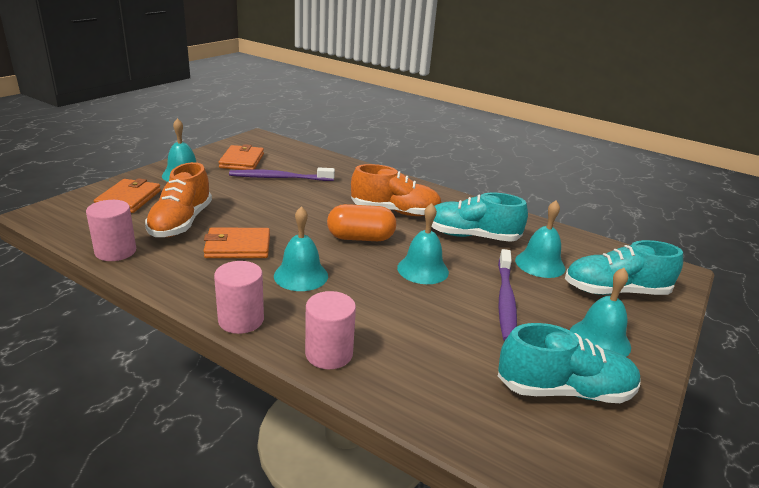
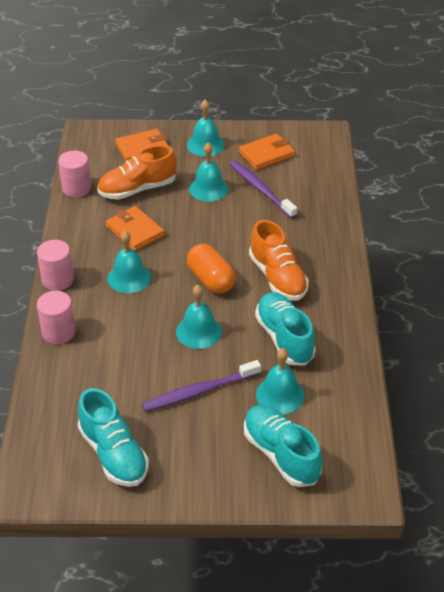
camera: 60 degrees right, 15 degrees up
(599, 339) = (193, 459): turquoise bell -> turquoise bell (208, 188)

